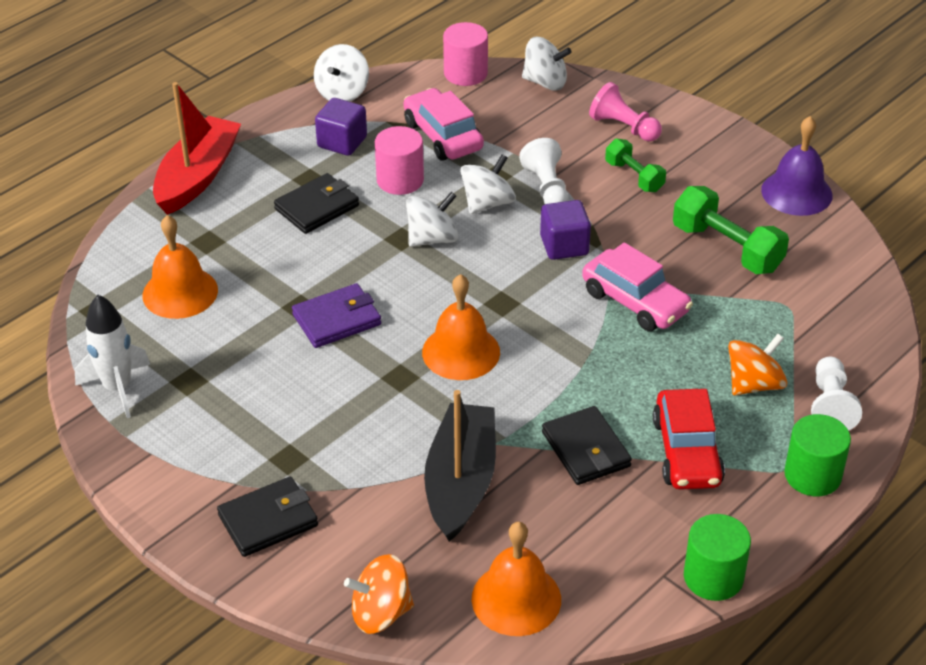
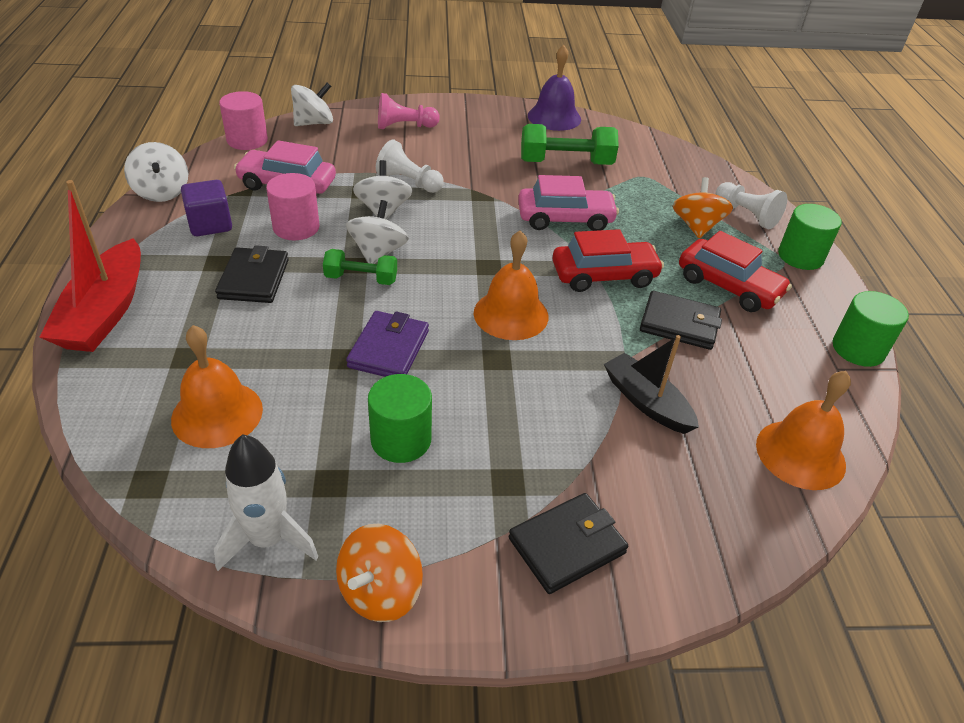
camera: 50 degrees left, 0 degrees up
(197, 176) = (105, 312): red boat -> red boat turned 150 degrees counterclockwise
(262, 385) = (401, 439): none -> green cylinder
(268, 520) = (567, 546): black wallet -> black wallet turned 45 degrees clockwise
(381, 613) = (749, 544): orange spinning top -> orange spinning top (380, 591)
(461, 482) = (646, 402): black boat -> black boat, size x0.67
(564, 245) = (473, 210): purple cube -> none
(587, 371) = (604, 275): none -> red car
(634, 176) = (453, 150): green dumbbell -> green dumbbell (361, 279)

